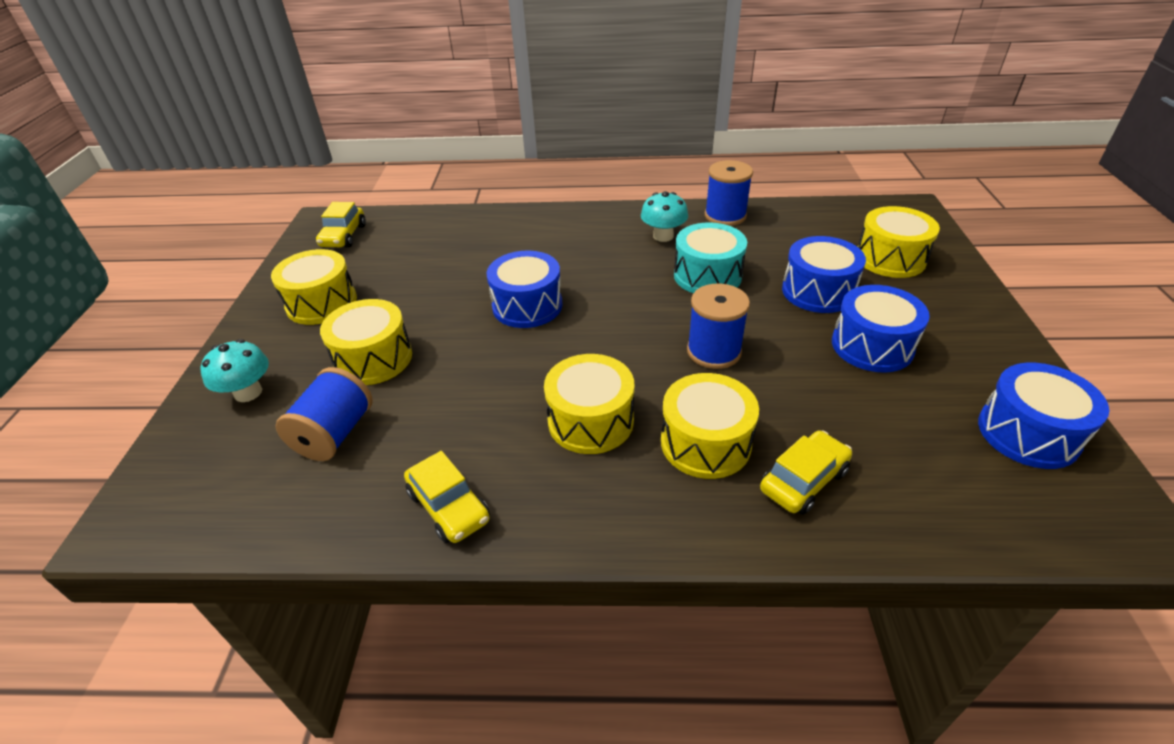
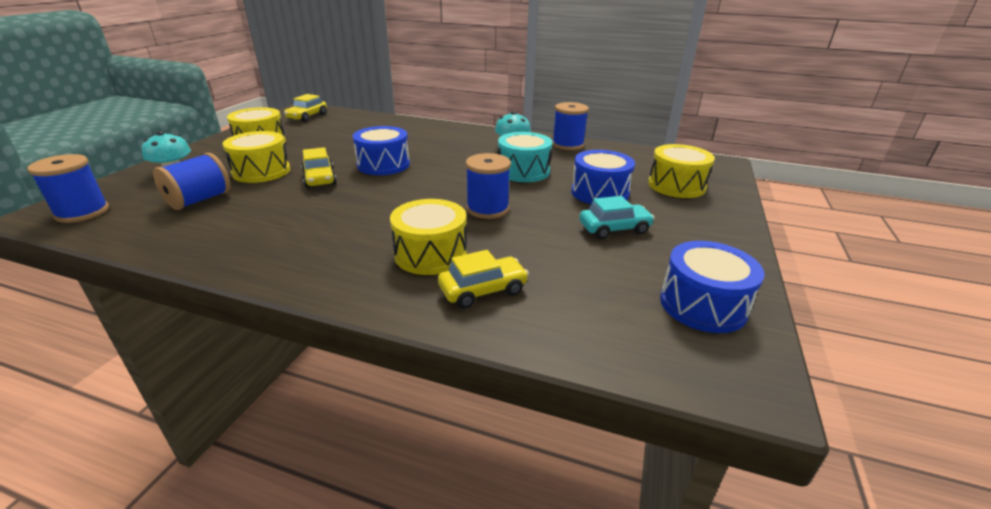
camera: 15 degrees right, 10 degrees down
(184, 503) = (82, 212): none -> blue spool
(449, 507) = (225, 248): yellow car -> yellow car (319, 178)
(590, 421) = (363, 226): yellow drum -> none
(872, 346) = (614, 229): blue drum -> turquoise car

